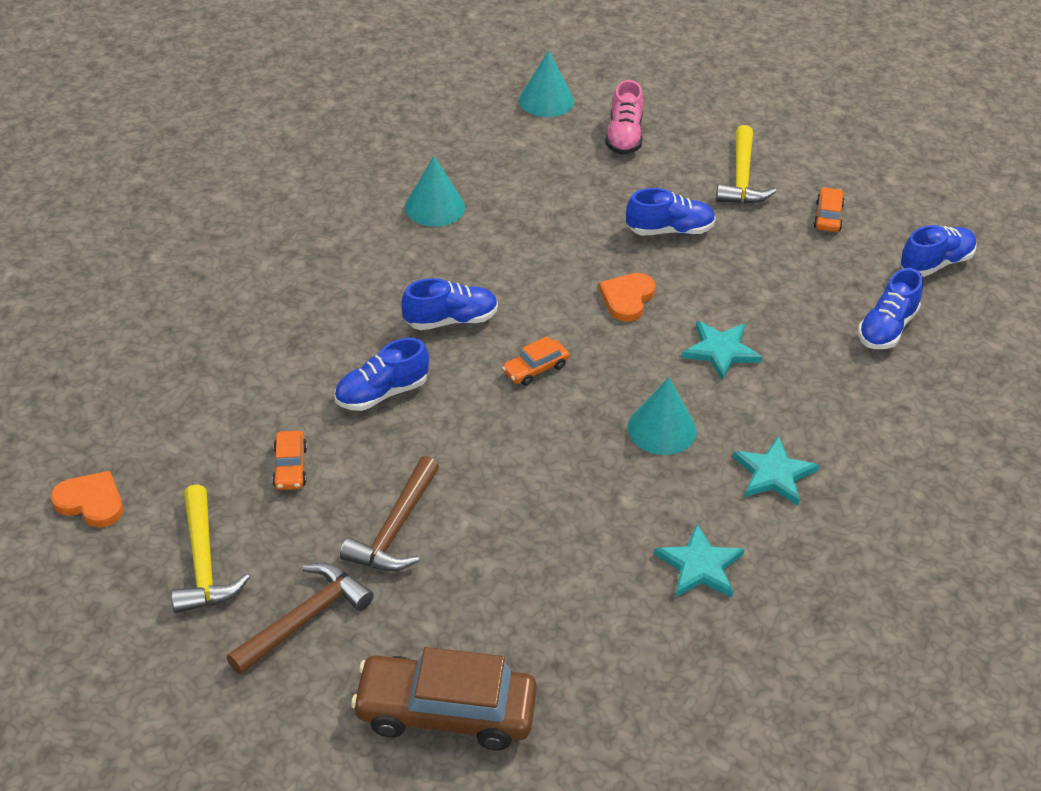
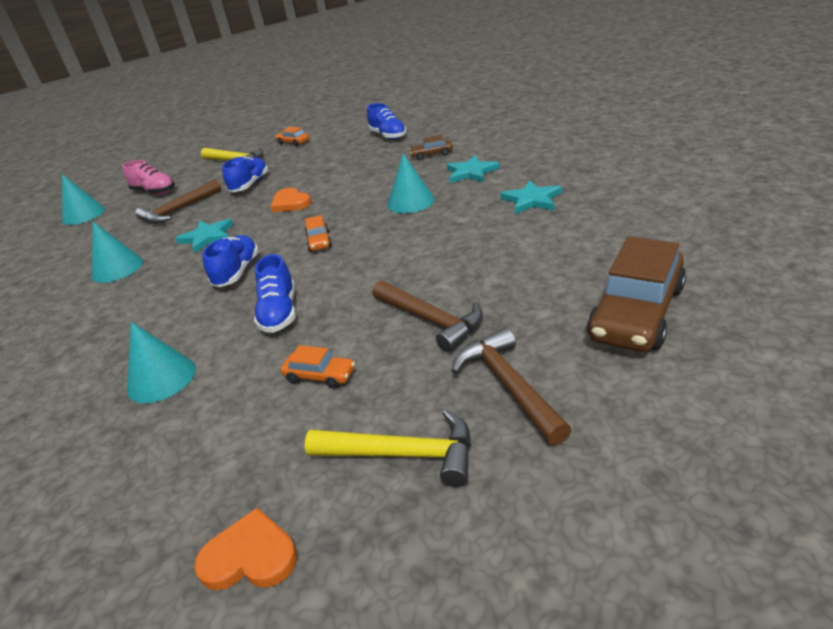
camera: 60 degrees left, 10 degrees down
(91, 502) = (250, 556): orange heart -> orange heart turned 45 degrees clockwise
(264, 348) = (161, 378): none -> turquoise cone
(580, 190) = (179, 210): none -> brown hammer
(720, 351) = (363, 178): turquoise star -> turquoise star (207, 237)
(827, 407) = (431, 154): none -> brown car
(935, 263) = (355, 122): blue shoe -> none

